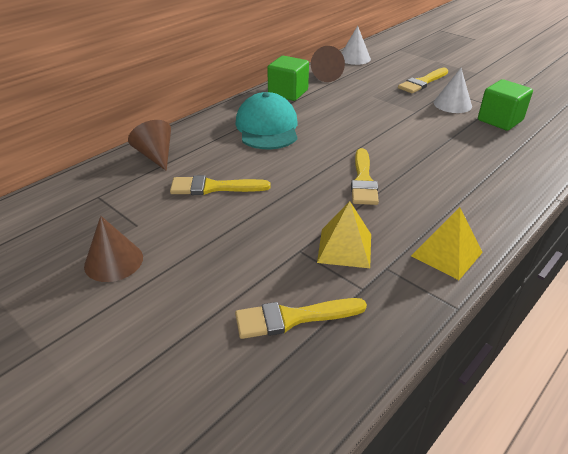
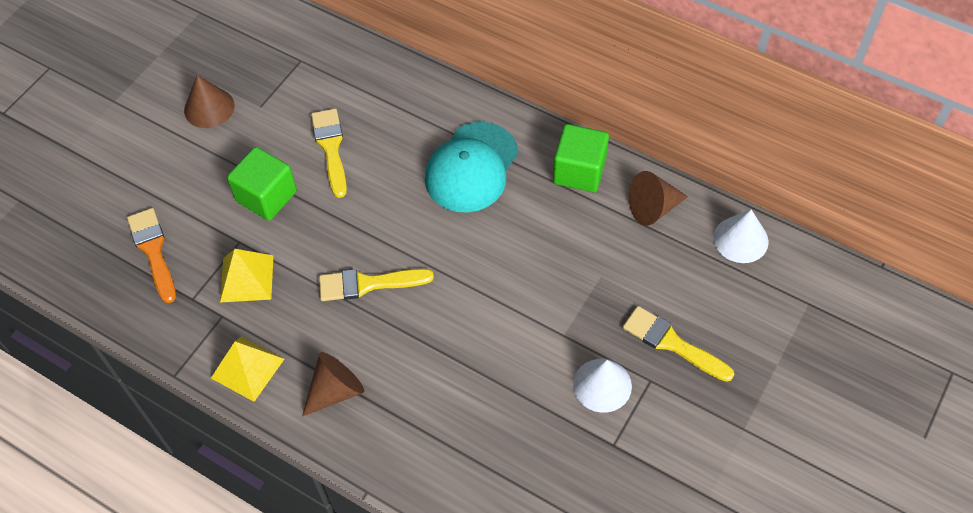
camera: 80 degrees right, 20 degrees up
(155, 155) = (383, 80): brown cone -> brown cone (336, 390)
(267, 127) = (471, 168): turquoise cap -> turquoise cap turned 135 degrees clockwise
(293, 318) = (153, 251): yellow brush -> orange brush
(500, 120) = (564, 448): green cube -> green cube (266, 196)

